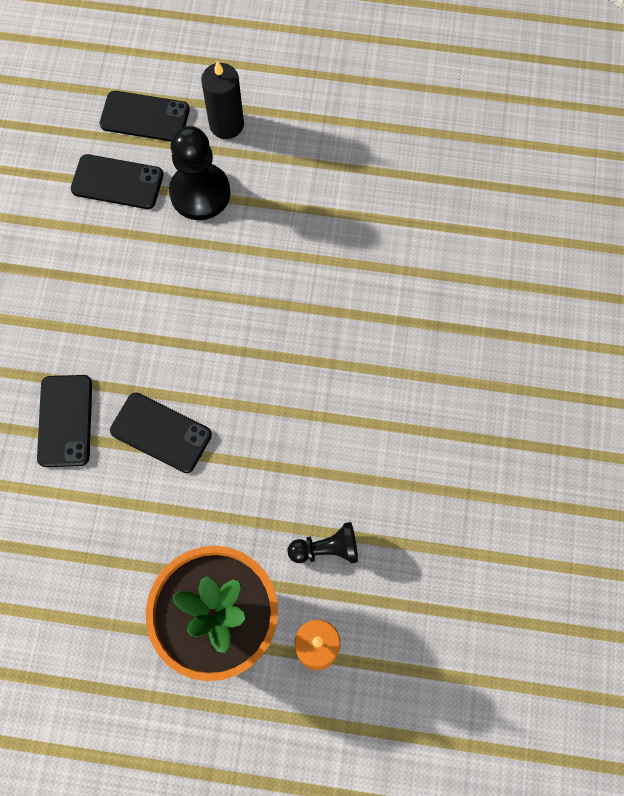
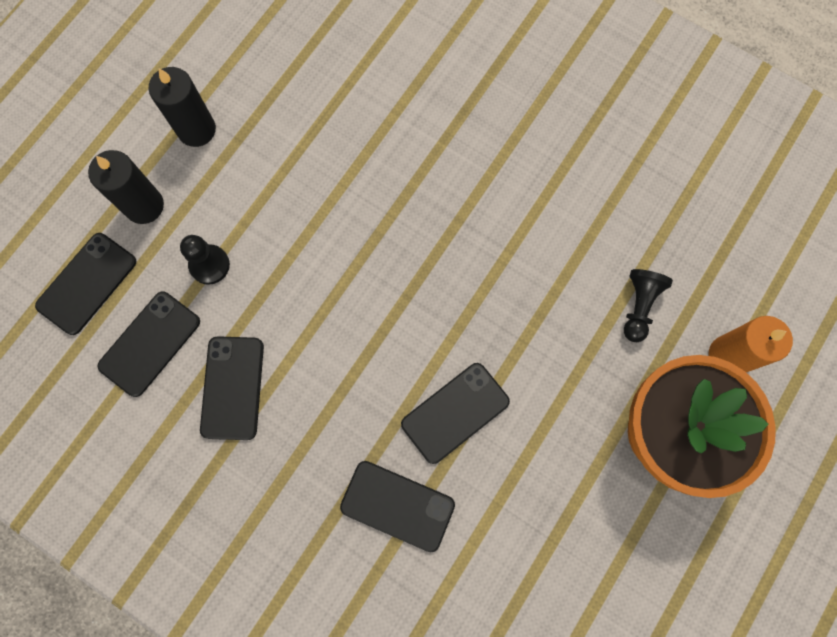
camera: 65 degrees left, 5 degrees up
(108, 256) = (232, 387): none -> black phone
(200, 193) = (209, 265): black pawn -> black pawn, size x0.58
(309, 130) = (196, 129): none -> black candle

